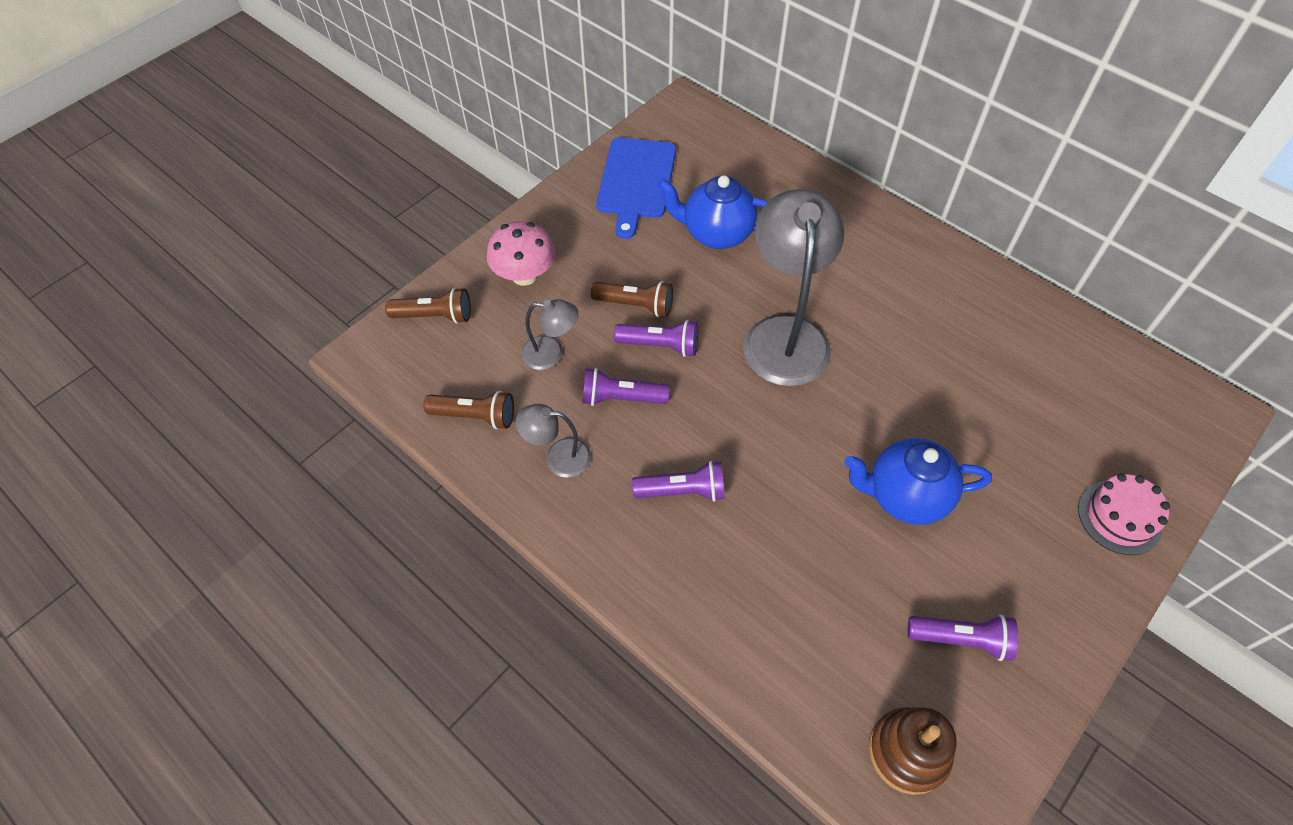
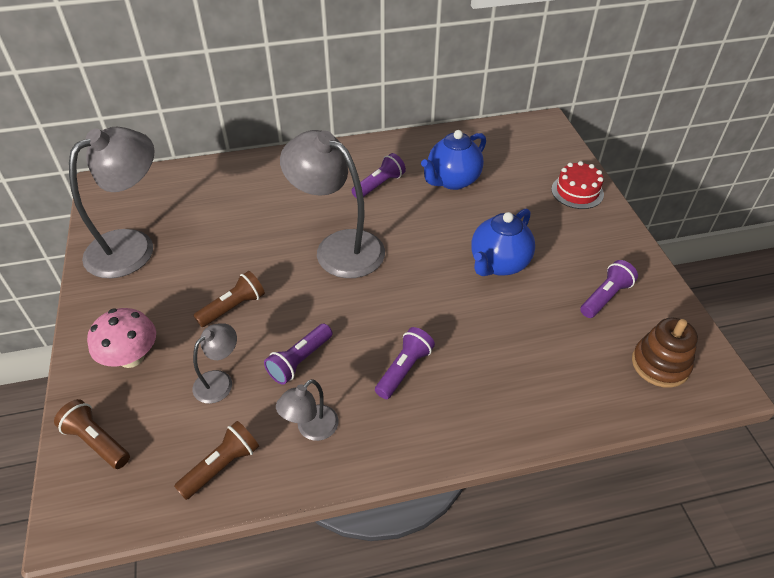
camera: 55 degrees left, 10 degrees down
(435, 316) = (97, 441): brown flashlight -> brown flashlight turned 90 degrees counterclockwise
(636, 181) = (132, 246): blue cutting board -> grey lamp
(660, 345) = (280, 313): purple flashlight -> purple flashlight (379, 185)
(716, 234) = (226, 232): blue teapot -> blue teapot (452, 180)
(1119, 517) = (577, 192): pink cake -> red cake

